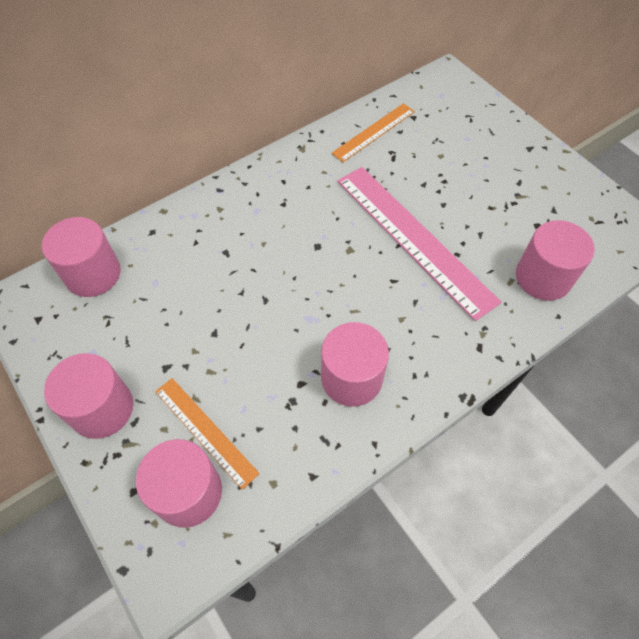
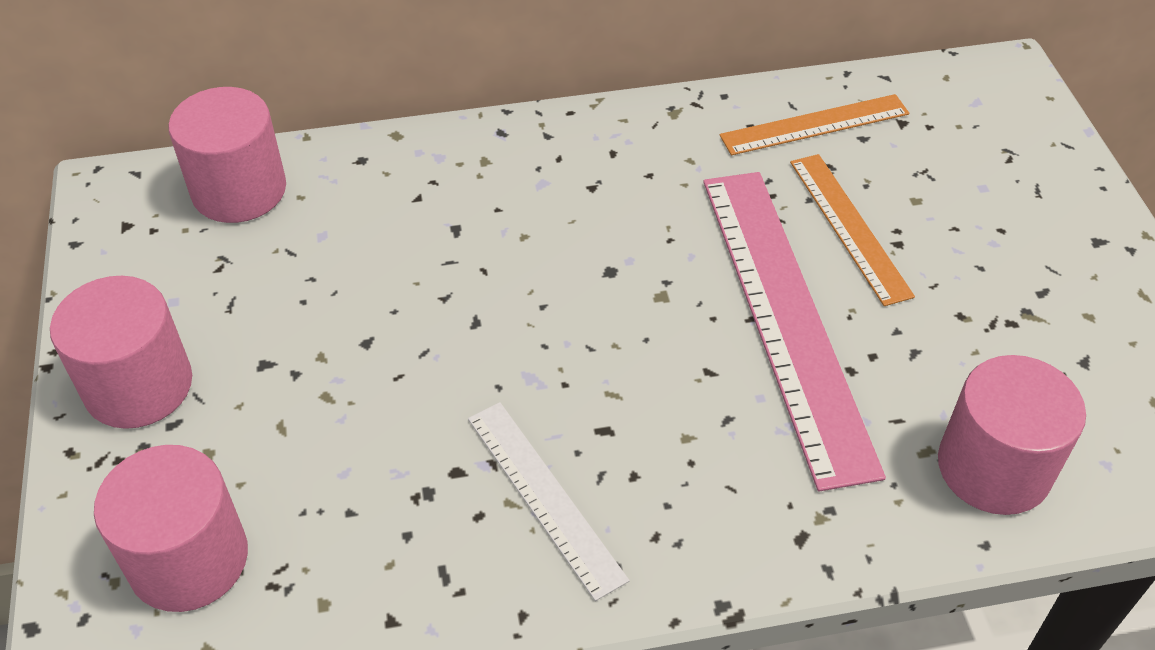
camera: 25 degrees right, 10 degrees down
(205, 431) = (267, 481): orange ruler -> orange ruler (849, 227)
(351, 378) = (545, 496): pink cylinder -> white ruler

